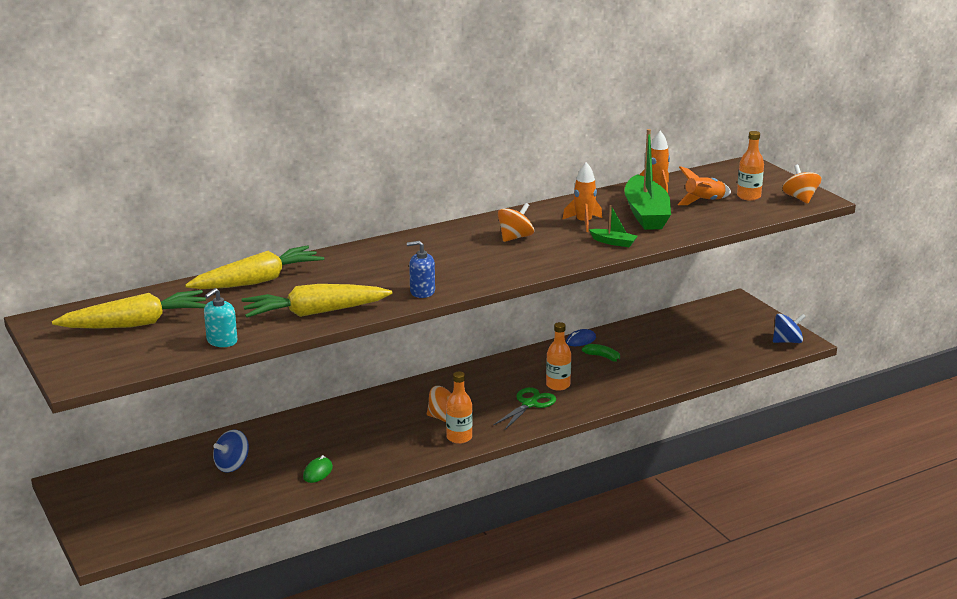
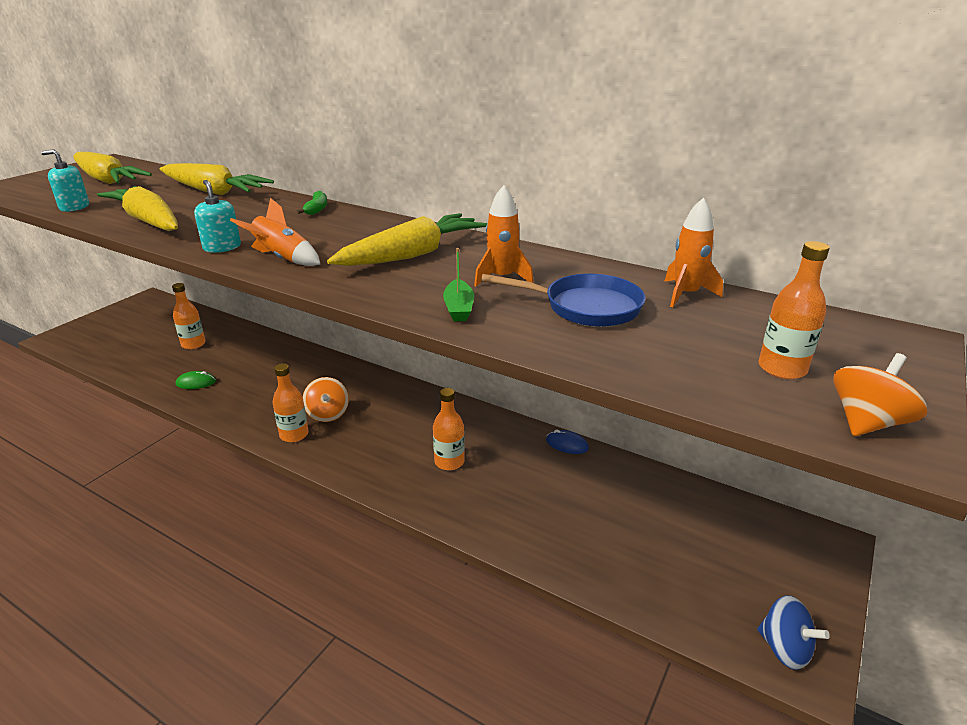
camera: 60 degrees right, 5 degrees up
(232, 465) = (193, 344): blue spinning top -> orange bottle
(422, 292) = (222, 247): blue soap dispenser -> turquoise soap dispenser
(515, 237) = (412, 255): orange spinning top -> yellow carrot
(529, 404) = (392, 456): green scissors -> none
(603, 357) = (544, 473): green banana -> green banana (317, 209)
(646, 214) = (586, 307): green boat -> blue pan
(704, 202) = (696, 337): orange rocket -> orange rocket (282, 258)

